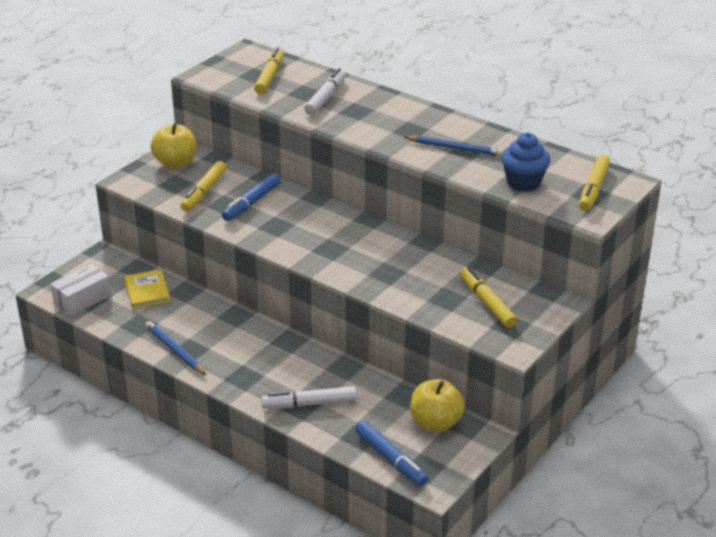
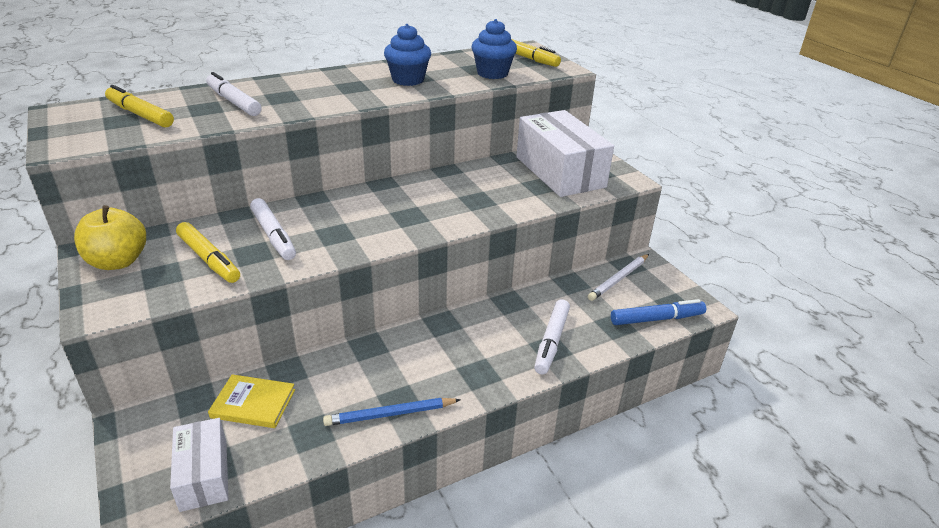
camera: 65 degrees left, 0 degrees up
(252, 203) = (273, 235): blue marker -> white marker
(435, 423) = (618, 279): yellow apple -> white pencil
(455, 148) = (408, 80): blue pencil -> blue cupcake
(487, 303) = (560, 172): yellow marker -> white box

